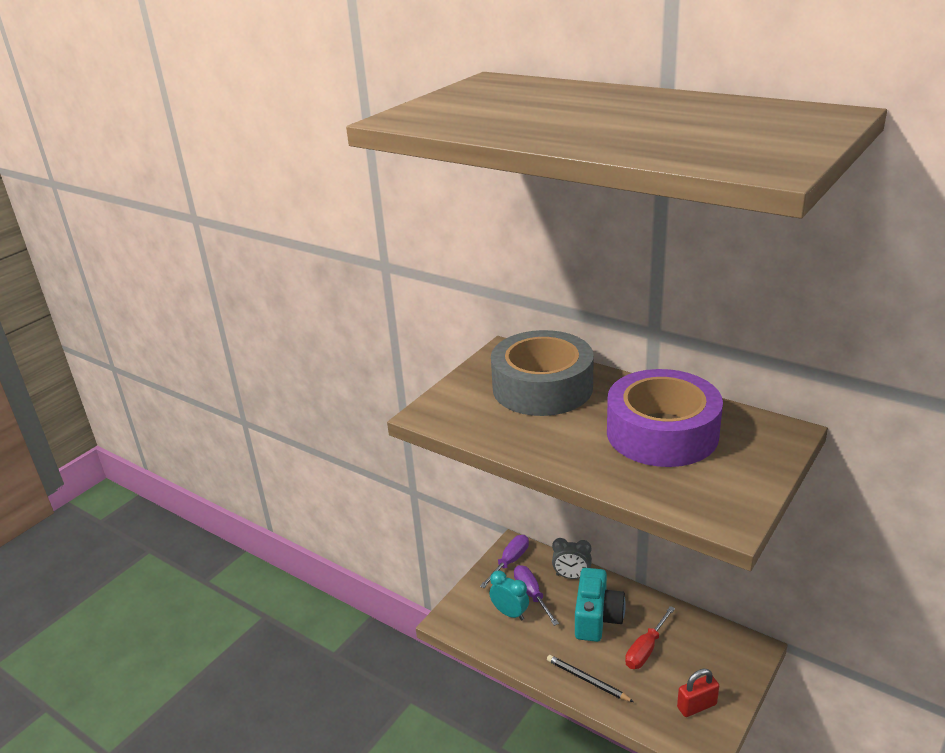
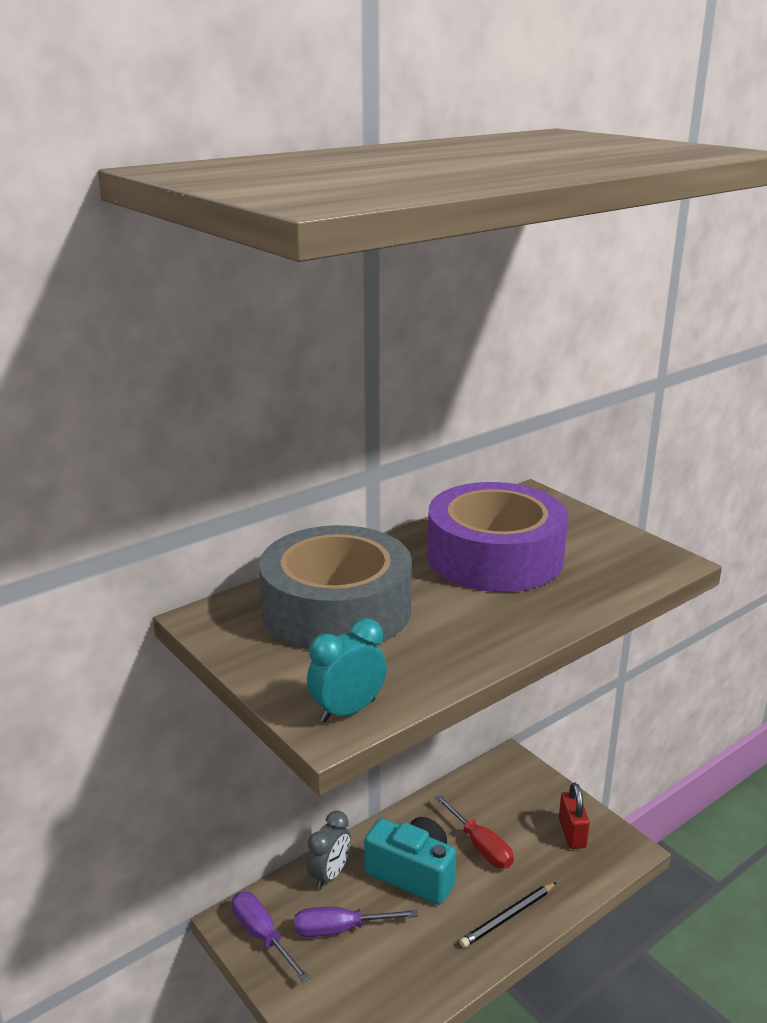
camera: 75 degrees left, 5 degrees down
(510, 613) = (362, 965): turquoise clock -> turquoise clock (347, 711)

